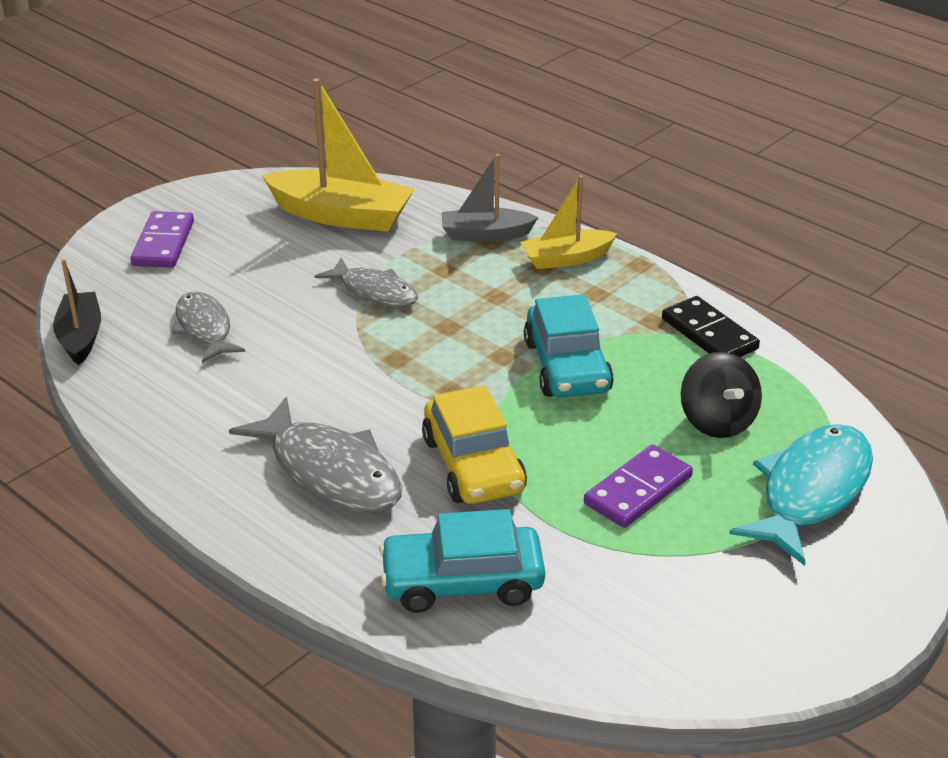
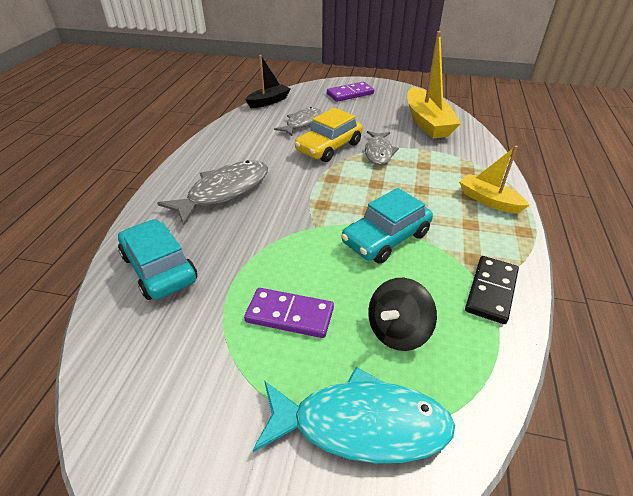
camera: 60 degrees right, 5 degrees up
(330, 472) = (224, 192): grey fish -> grey fish turned 150 degrees counterclockwise
(473, 465) = (264, 235): yellow car -> yellow car (329, 147)
(485, 234) = (471, 166): grey boat -> none

